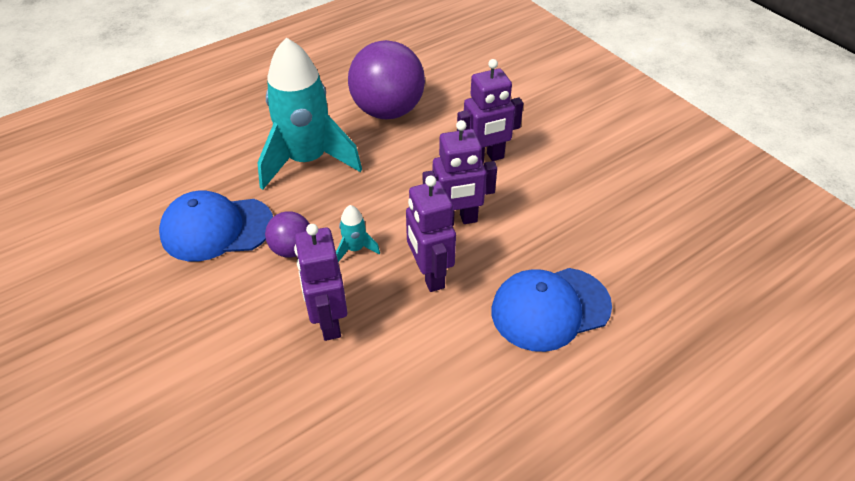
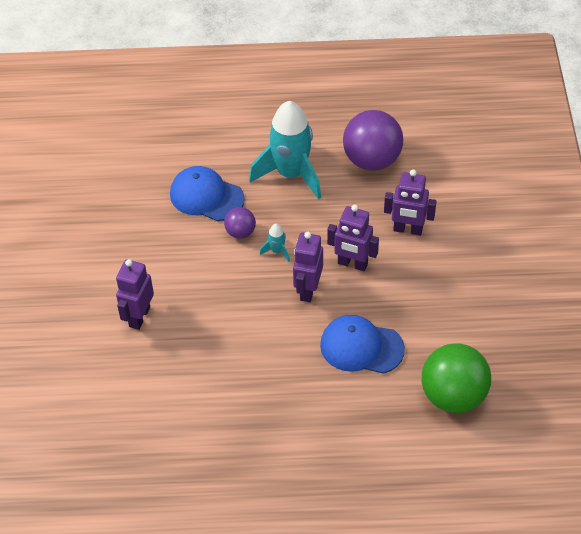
camera: 35 degrees right, 5 degrees up
(328, 321) = (231, 287): purple robot -> purple robot (139, 317)
(701, 308) = (453, 395): none -> green ball

